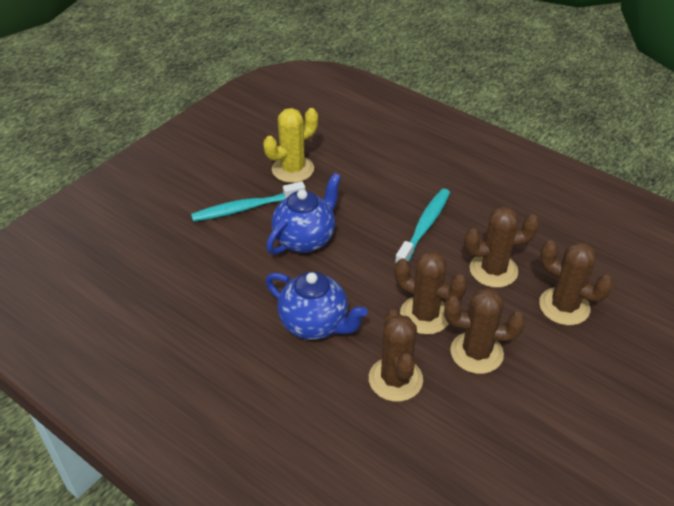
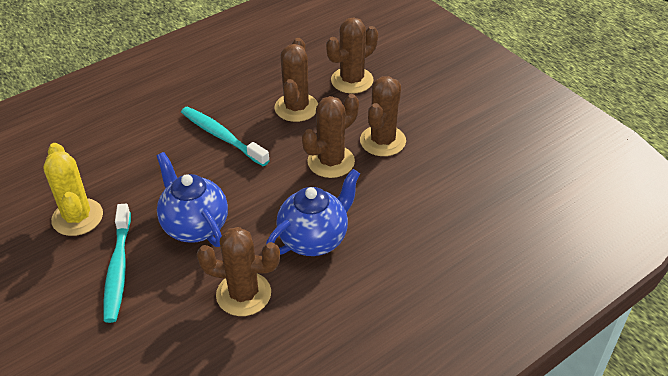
camera: 75 degrees left, 0 degrees up
(395, 379) = (395, 196): brown cactus -> brown cactus (243, 294)

